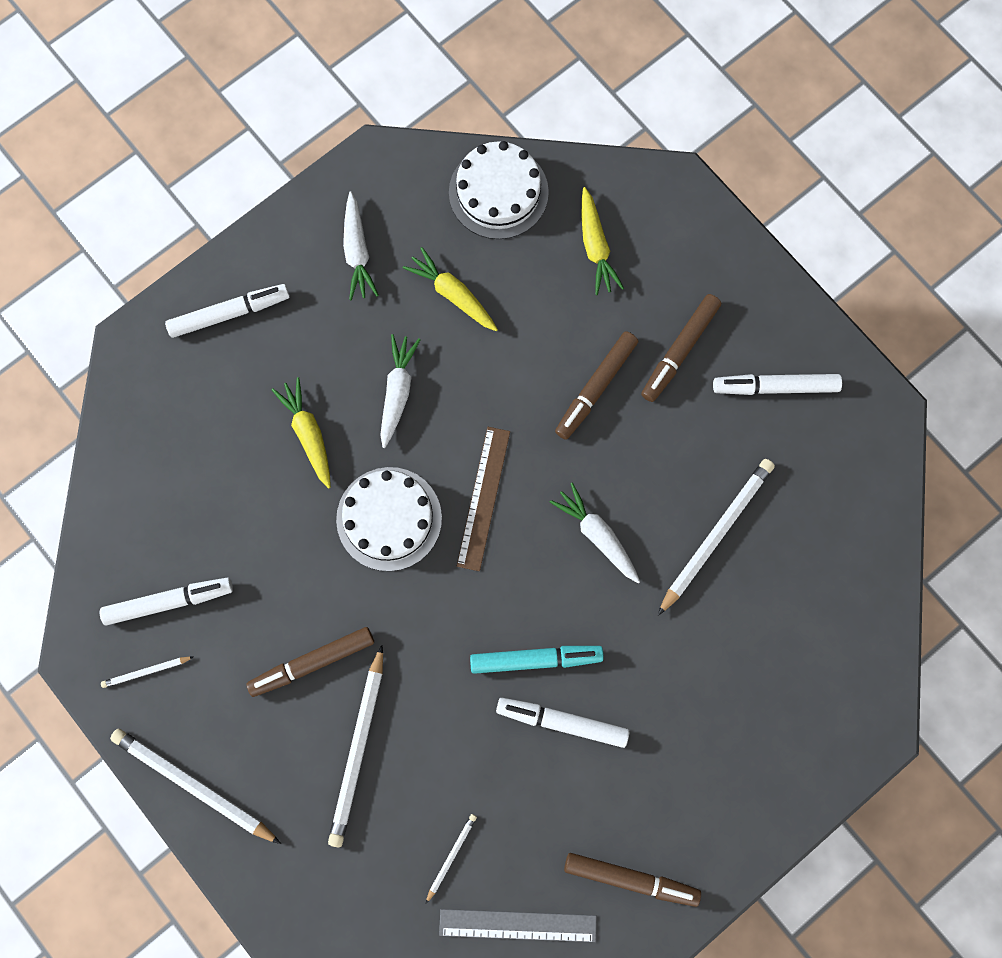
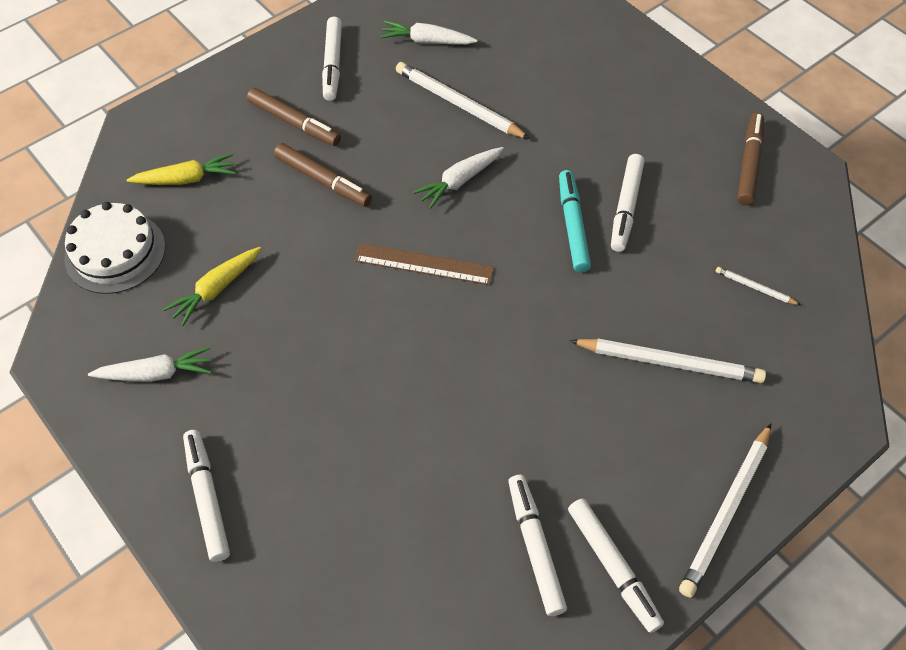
camera: 90 degrees left, 20 degrees down
(146, 671) = (613, 567): white pencil -> white marker
(308, 434) = (353, 414): yellow carrot -> none
(312, 663) = (590, 404): brown marker -> none
(389, 519) = (443, 340): white cake -> none
(397, 392) = (313, 335): white carrot -> white carrot (427, 41)
(517, 925) = (803, 239): grey ruler -> none

